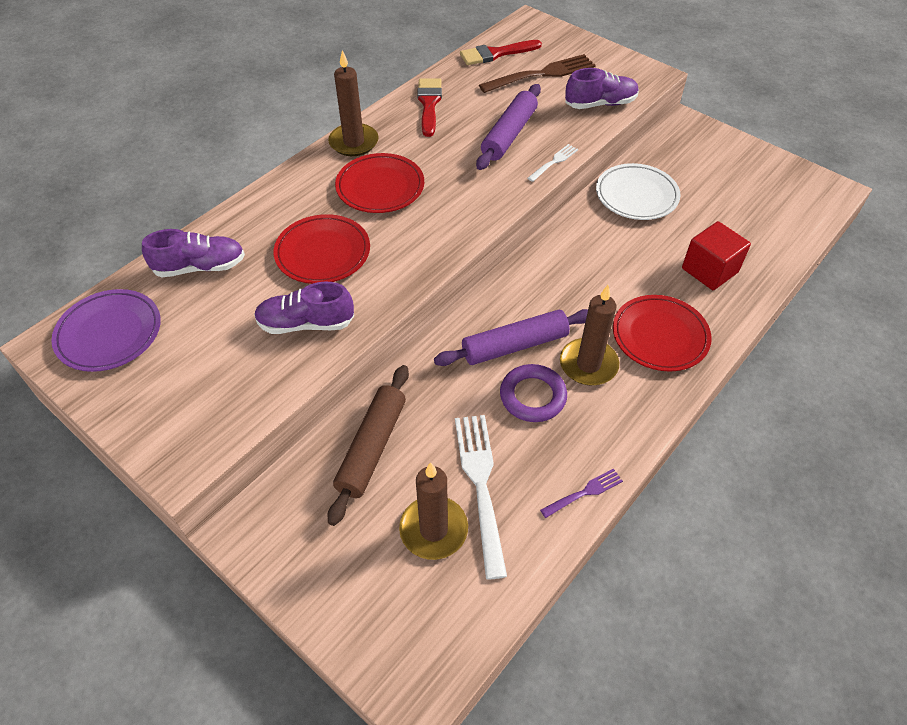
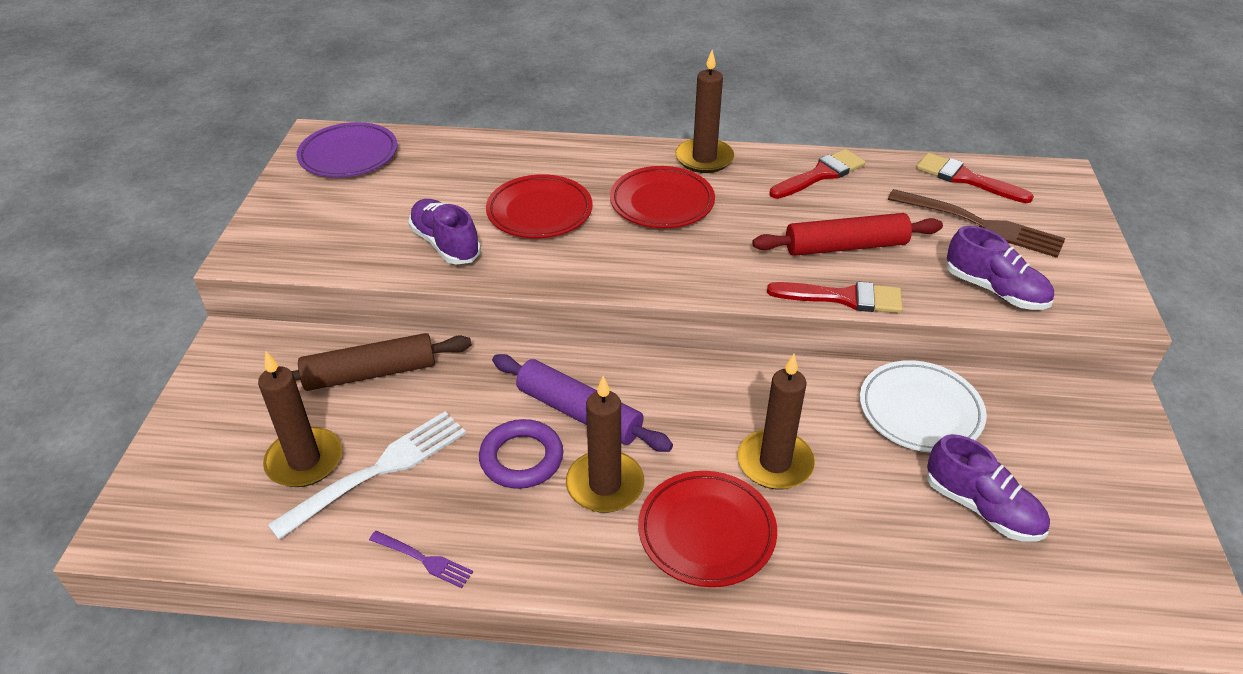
camera: 55 degrees right, 10 degrees down
(200, 267) = (458, 159): purple shoe -> purple shoe (982, 508)
(509, 135) = (846, 247): purple rolling pin -> red rolling pin
(554, 162) = (843, 298): white fork -> red brush
(629, 277) = (775, 463): none -> brown candle
(709, 270) = (869, 537): red cube -> none

